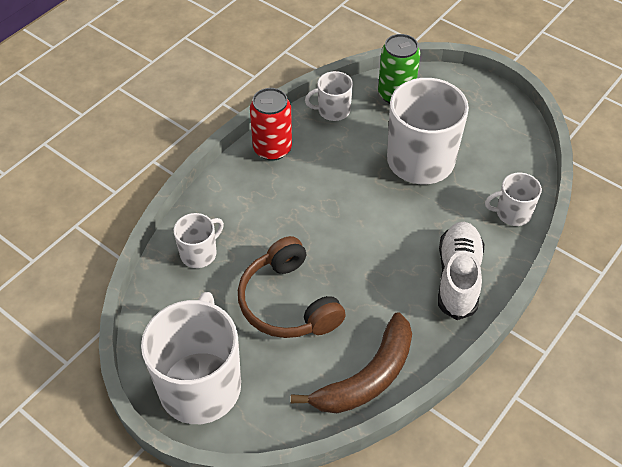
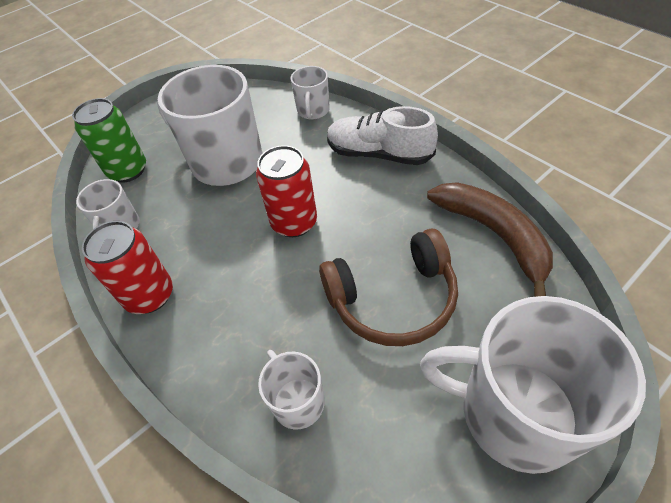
camera: 75 degrees left, 0 degrees up
(357, 223) = (294, 222): none -> red can

